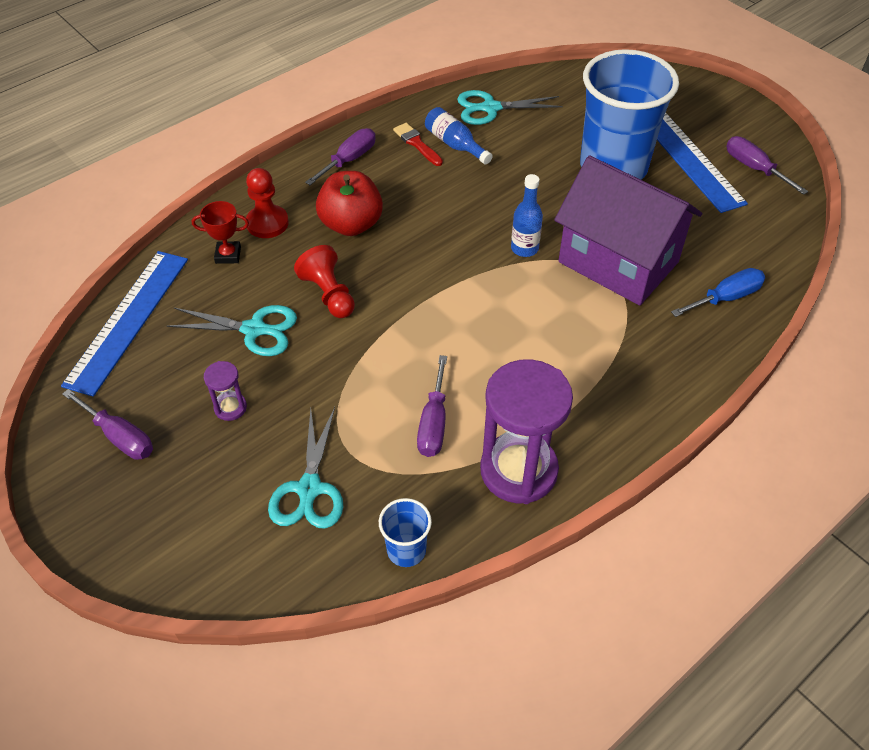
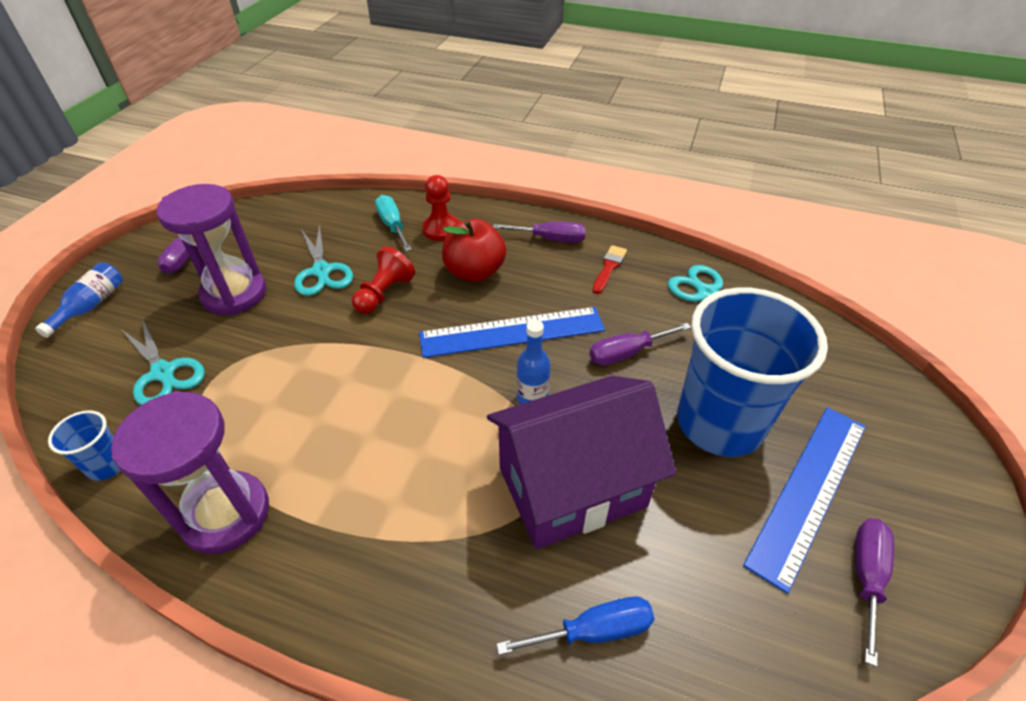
camera: 60 degrees right, 5 degrees down
(128, 320) = (299, 211): blue ruler -> blue ruler (512, 332)
(228, 255) = (393, 226): red trophy -> turquoise screwdriver
(230, 407) = (234, 294): purple hourglass -> purple hourglass, size x2.26
(309, 489) = (163, 372): turquoise scissors -> turquoise scissors turned 105 degrees counterclockwise
(433, 423) = (264, 422): purple screwdriver -> purple screwdriver (627, 353)
(455, 144) = (632, 291): blue bottle -> blue bottle (91, 306)
(618, 262) = (571, 487): purple house -> purple house turned 60 degrees clockwise
(726, 298) = (594, 631): blue screwdriver -> blue screwdriver turned 45 degrees counterclockwise

